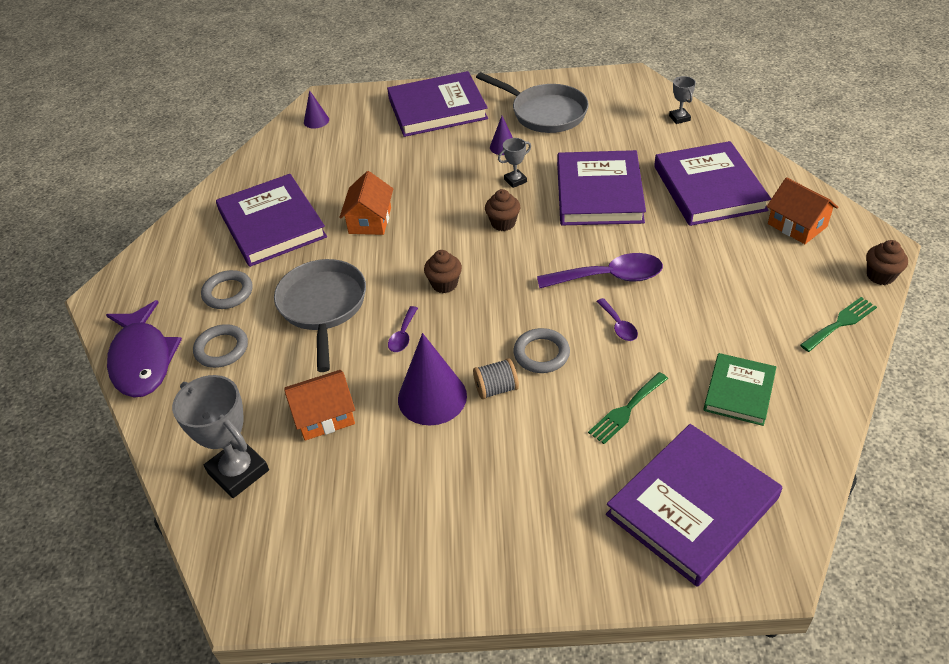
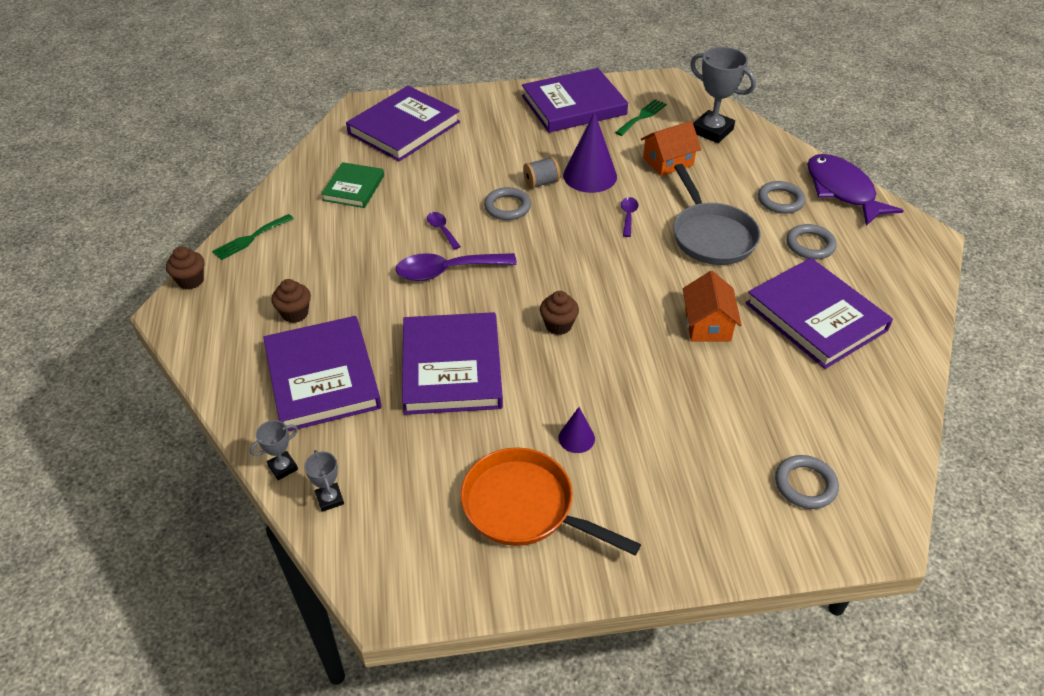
camera: 170 degrees right, 0 degrees up
(316, 121) = (862, 484): purple cone -> none
(354, 121) = (805, 484): none -> grey ring
(437, 108) = (689, 514): purple book -> purple book (573, 105)
(444, 284) = (604, 259): brown cupcake -> brown cupcake (295, 313)
(515, 181) = (552, 382): grey trophy -> grey trophy (283, 467)
(545, 113) = (525, 507): grey pan -> orange pan
(626, 410) = (441, 174): green fork -> green fork (642, 116)
(797, 225) = (243, 332): orange house -> none

